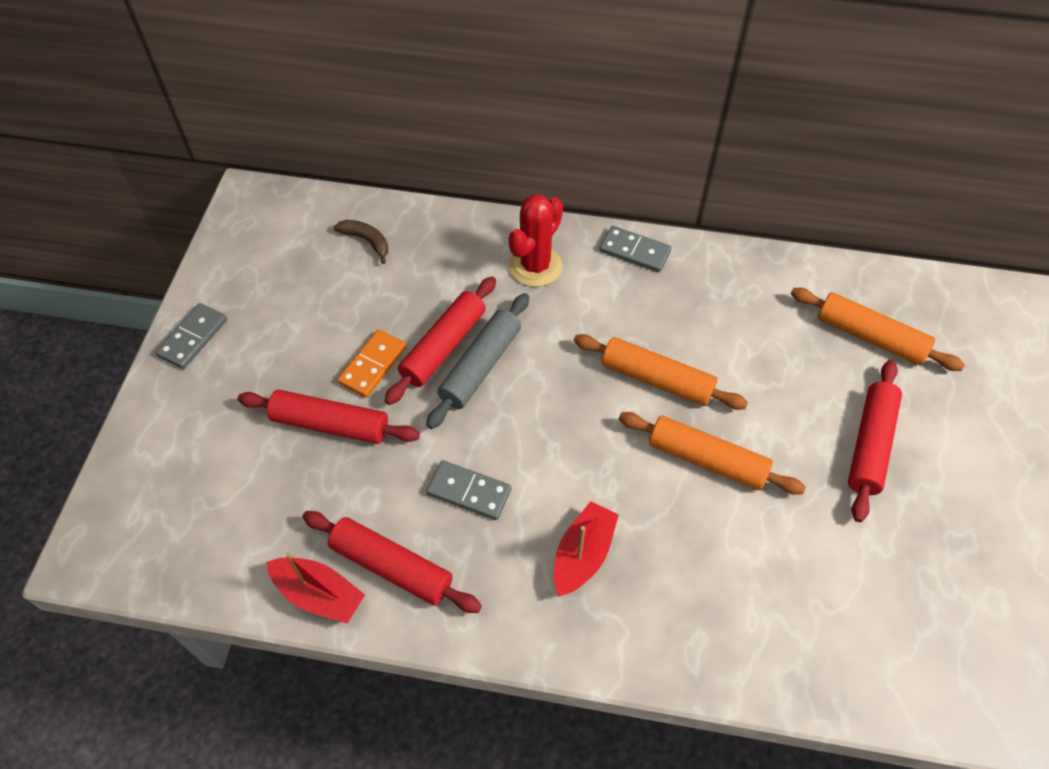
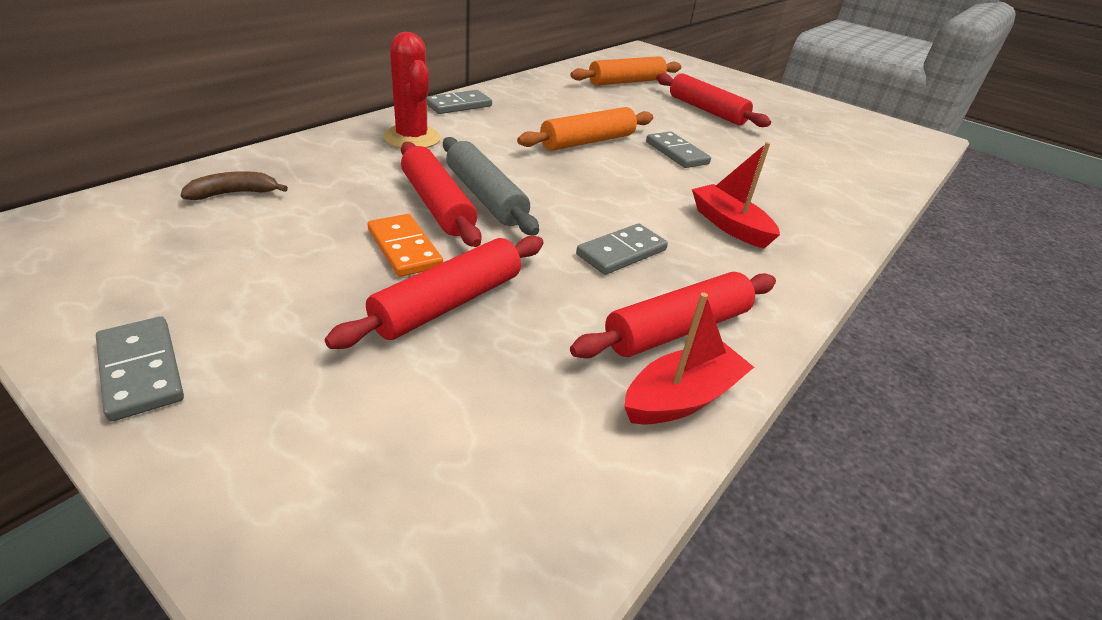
camera: 65 degrees left, 20 degrees down
(707, 459) = (676, 153): orange rolling pin -> grey domino

